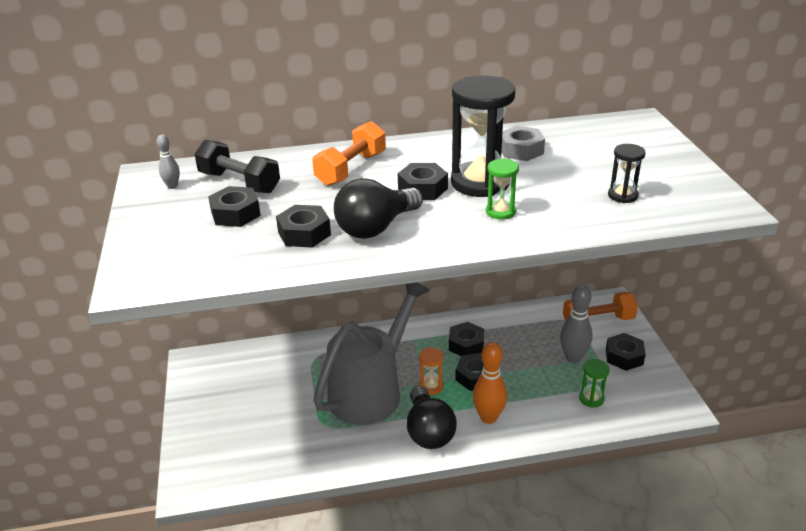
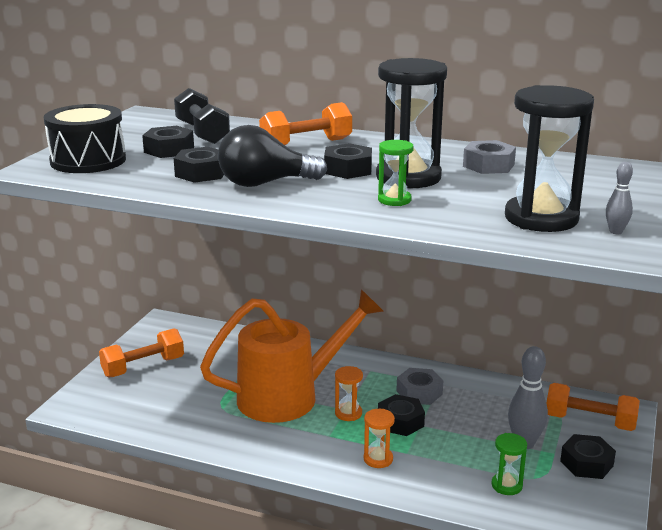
camera: 30 degrees right, 10 degrees down
(172, 186) = (149, 124): grey bowling pin -> grey bowling pin (616, 231)
(173, 253) = (88, 160): none -> black drum
(219, 415) = (143, 367): none -> orange dumbbell
(371, 390) = (289, 396): grey watering can -> orange watering can
(428, 431) = (308, 447): black light bulb -> none
(466, 344) = (419, 392): black nut -> grey nut
(488, 417) = (378, 459): orange bowling pin -> orange hourglass
(622, 195) = (541, 218): black hourglass -> black hourglass, size x2.07

